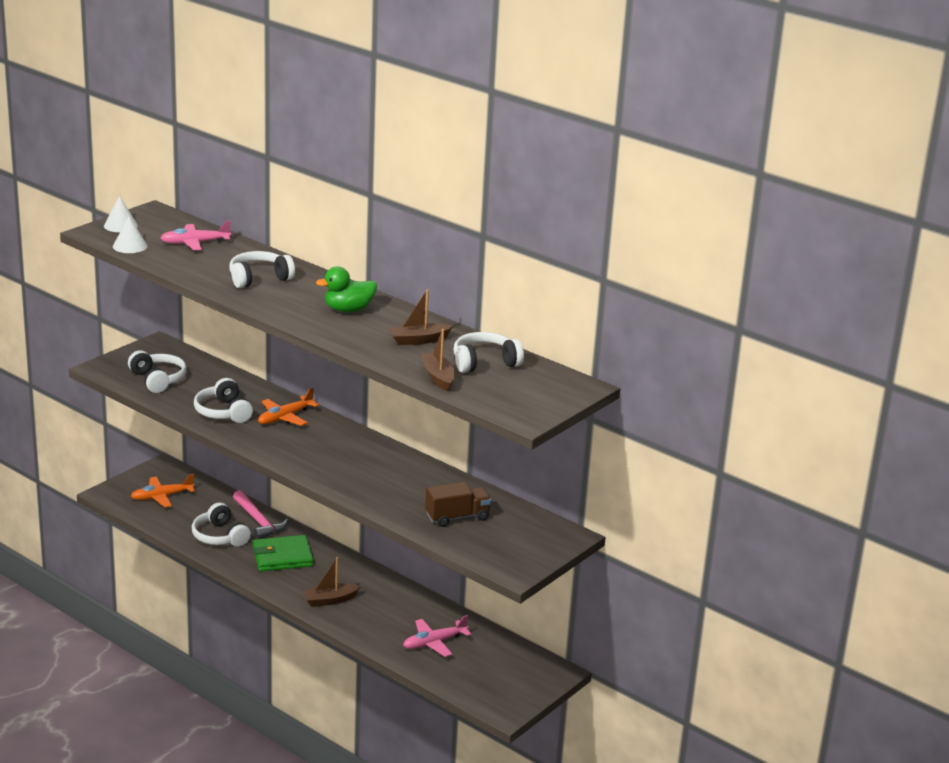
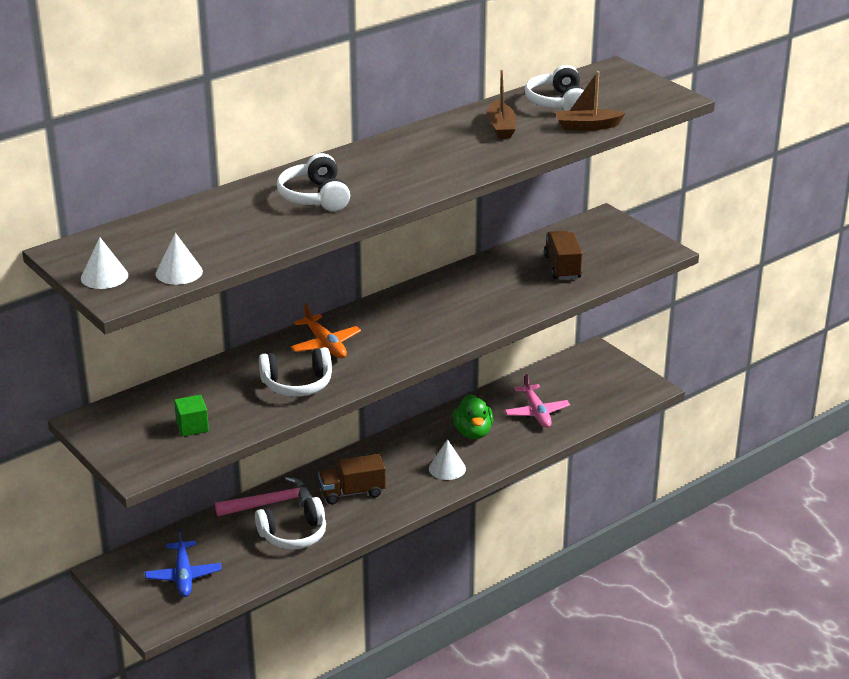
camera: 75 degrees left, 5 degrees up
(158, 379) = (192, 426): white headphones -> green cube
(162, 496) = (183, 575): orange plane -> blue plane
(195, 243) = (189, 229): pink plane -> none
(282, 557) = (352, 492): green wallet -> brown truck
(330, 600) = (447, 468): brown boat -> white cone
(348, 310) = (417, 155): green duck -> green duck (473, 432)

